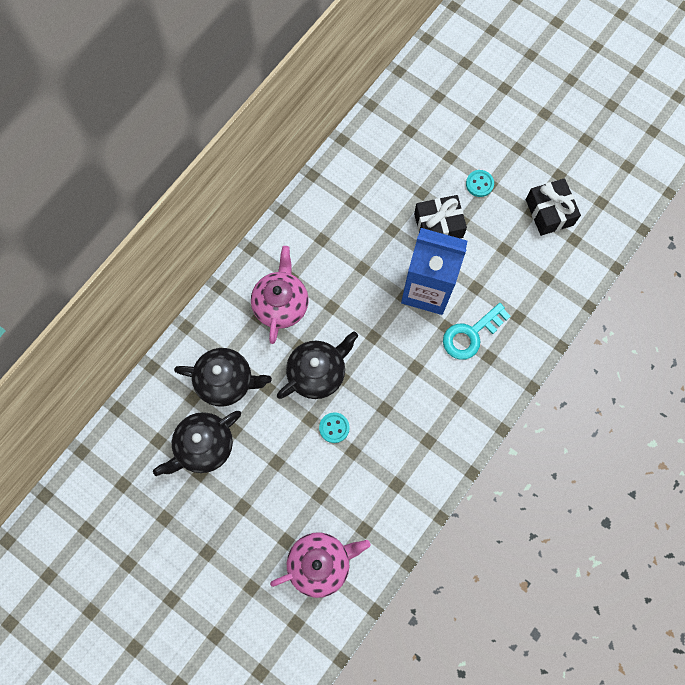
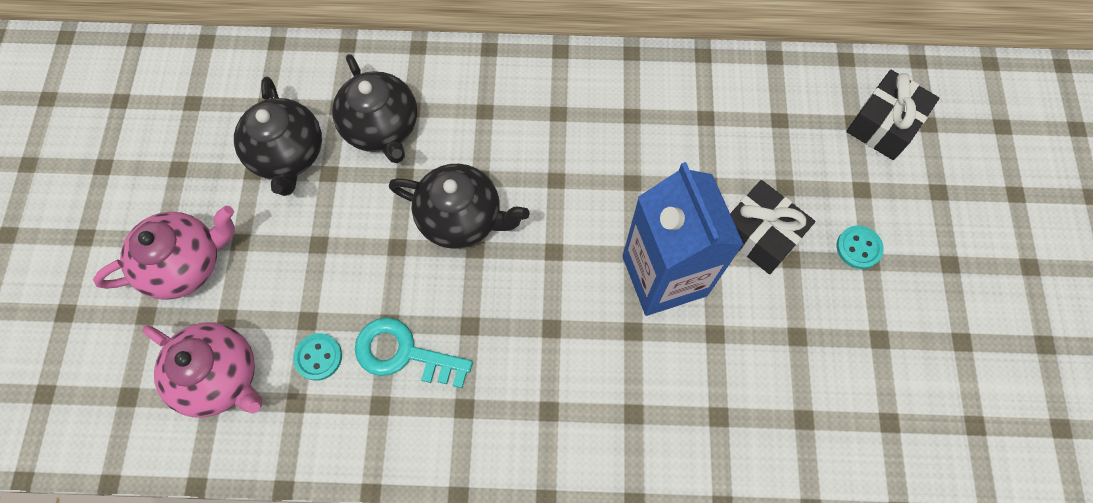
camera: 55 degrees right, 5 degrees down
(204, 446) = (288, 155): black teapot -> black teapot turned 120 degrees counterclockwise
(281, 304) = (517, 124): pink teapot -> pink teapot (186, 263)
(334, 428) = (405, 281): turquoise button -> turquoise button (318, 357)
(471, 334) = (646, 370): turquoise key -> turquoise key (403, 353)
(549, 212) = (898, 362): black gift -> black gift (884, 124)

